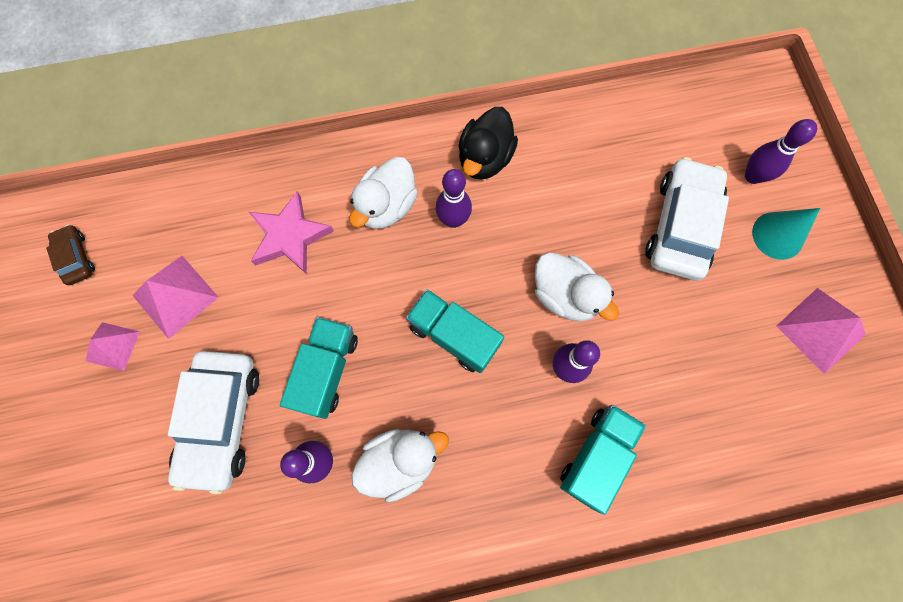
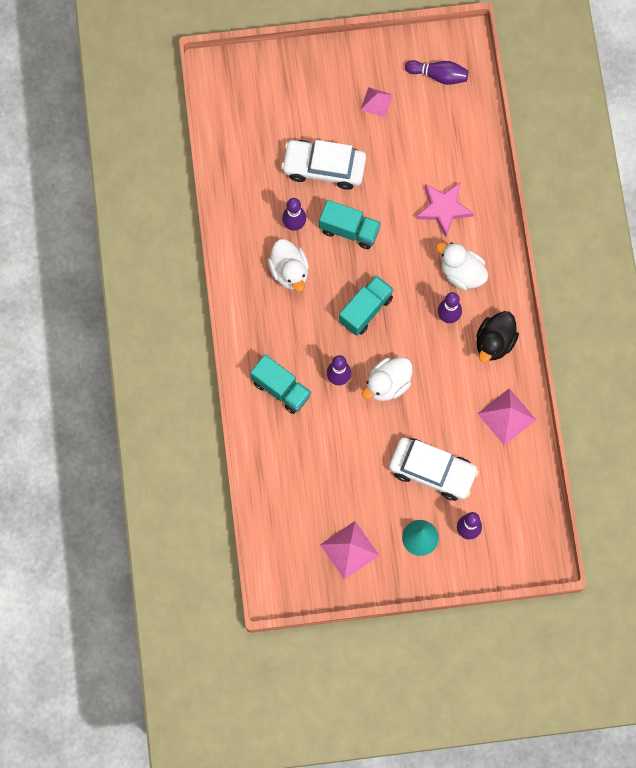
camera: 95 degrees right, 0 degrees up
(76, 258) = (438, 75): brown car -> purple bowling pin
(175, 296) = (406, 138): pink pyramid -> pink pyramid (506, 416)
(485, 158) = (494, 342): black duck -> black duck turned 90 degrees counterclockwise

